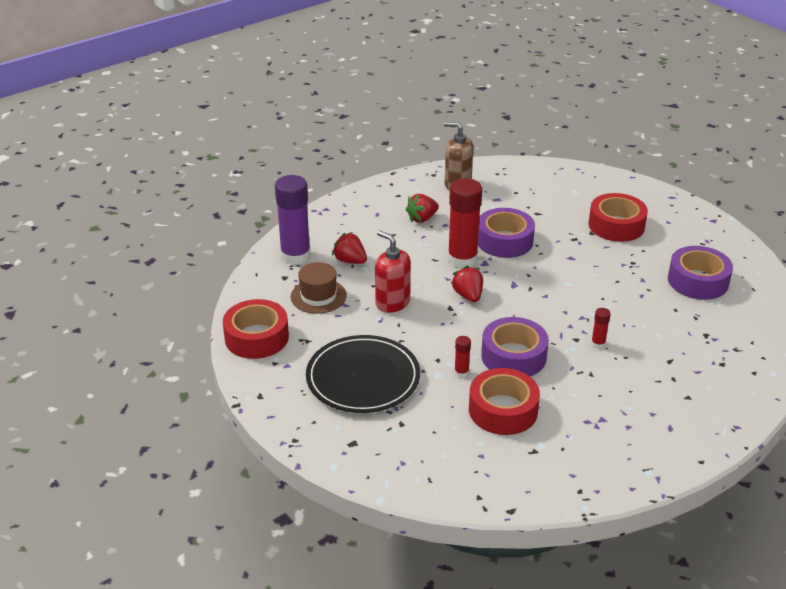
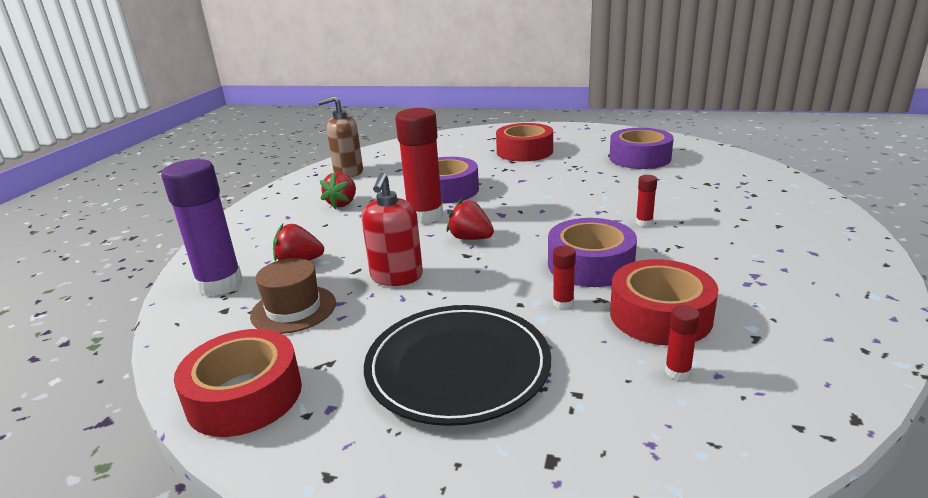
camera: 35 degrees left, 10 degrees down
(392, 302) = (396, 277): red soap dispenser -> red soap dispenser turned 90 degrees counterclockwise
(463, 442) = (677, 372): none -> red glue stick

